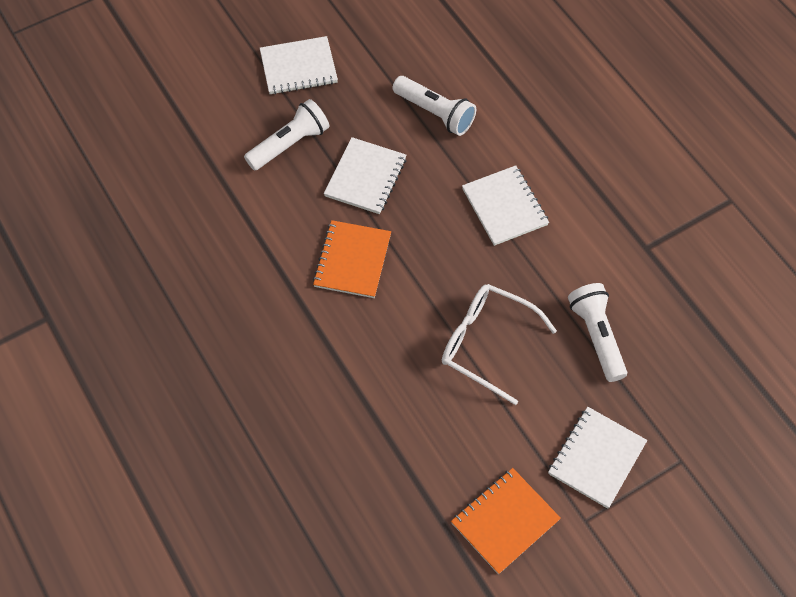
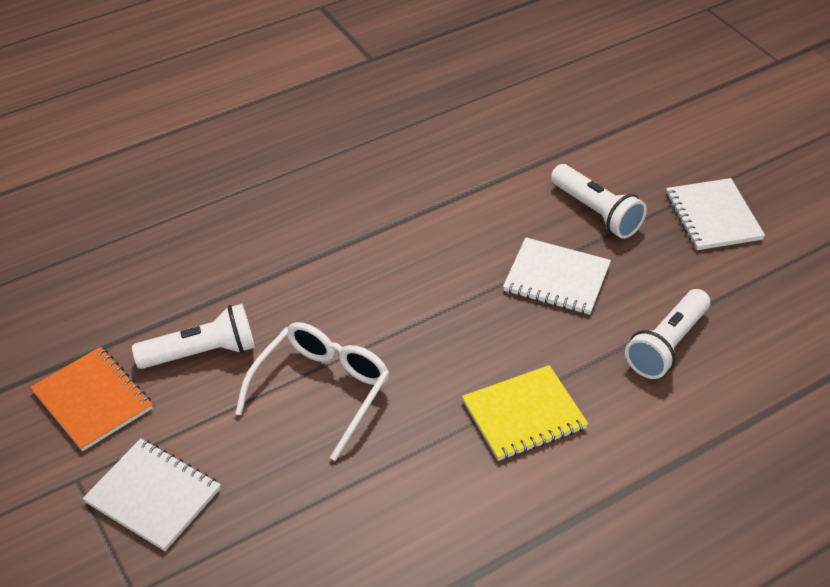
camera: 90 degrees right, 15 degrees down
(352, 260) = (438, 268): orange notebook -> none
(504, 207) = (524, 415): white notebook -> yellow notebook
(596, 336) = (325, 507): white flashlight -> white flashlight (202, 352)

